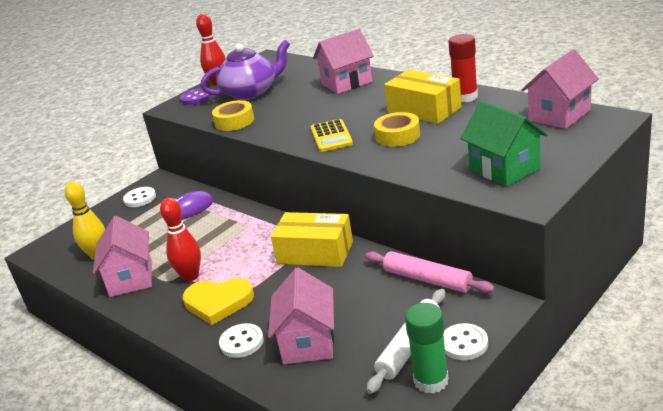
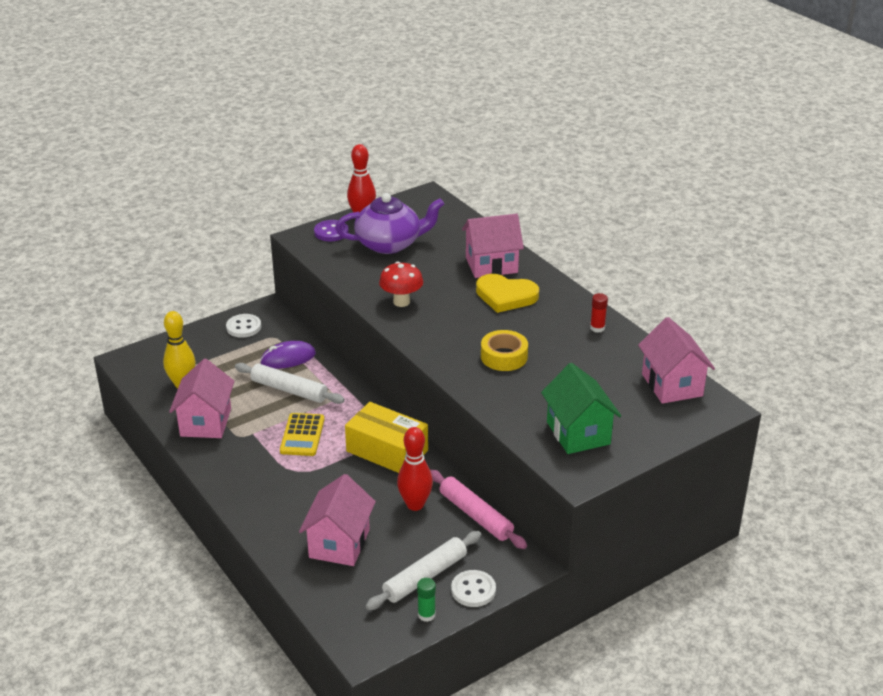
camera: 10 degrees right, 5 degrees up
(190, 276) = (261, 438): red bowling pin -> red bowling pin (415, 504)
(201, 232) = (289, 390): none -> white rolling pin
(218, 302) = (276, 476): yellow heart -> yellow heart (506, 296)
(234, 121) = (356, 280): yellow tape -> none
(241, 342) = (282, 524): white button -> none
(282, 124) = (401, 302): none -> red mushroom
(331, 136) = (441, 335): yellow calculator -> yellow calculator (302, 435)
(424, 110) = (547, 331): yellow box -> none
(431, 381) = (426, 615): green glue stick -> green glue stick, size x0.55
(465, 97) = (597, 328): red glue stick -> red glue stick, size x0.55
(559, 115) = (672, 385): pink house -> pink house turned 75 degrees counterclockwise

